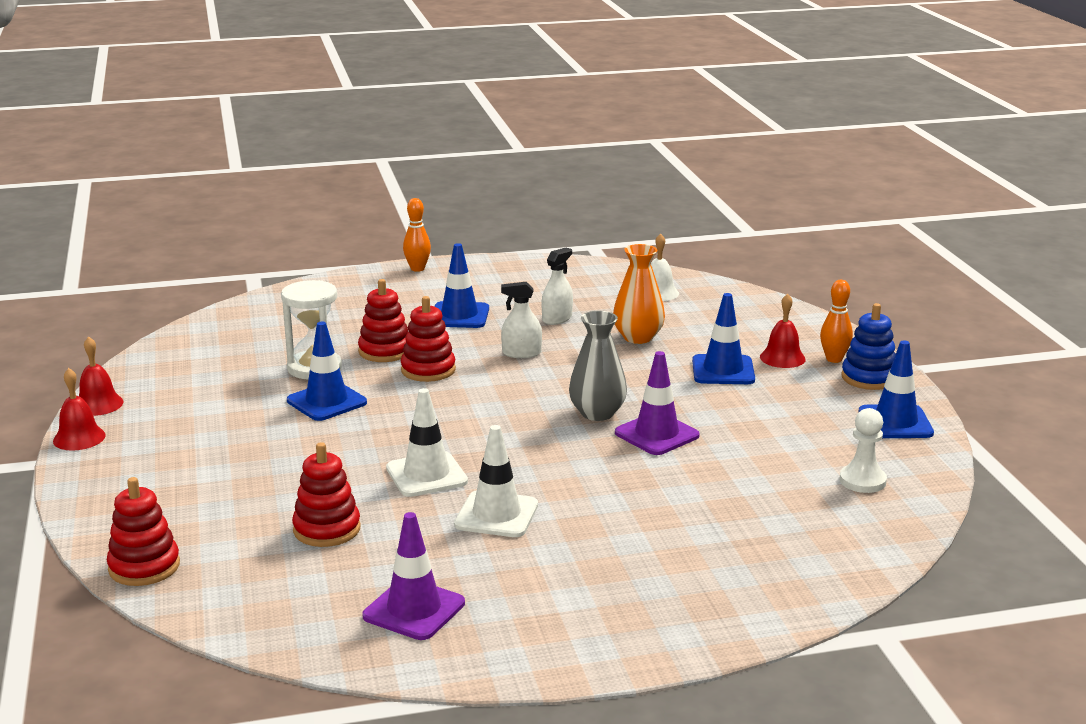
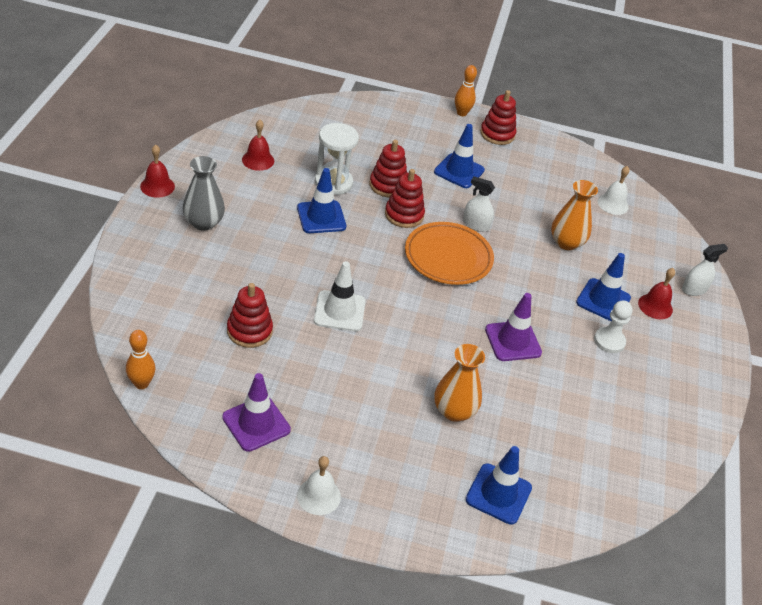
camera: 20 degrees right, 20 degrees up
(98, 404) = (185, 161): red bell -> red bell (258, 160)
(144, 567) = (128, 313): red stacking toy -> red stacking toy (497, 134)
(496, 515) = (359, 366): white traffic cone -> none
(515, 389) = (448, 257): none -> orange plate
(556, 646) = (319, 496): none -> white bell
(557, 318) = (523, 201): white spray bottle -> white spray bottle (694, 289)
(597, 413) = (487, 304): grey vase -> grey vase (203, 223)
(646, 514) = (454, 411): none -> orange vase
(834, 359) = (692, 323): orange bowling pin -> orange bowling pin (141, 384)
(862, 481) = (623, 449): white pawn -> white pawn (609, 341)
(869, 378) = (704, 353): blue stacking toy -> none
(895, 422) = (690, 405): blue traffic cone -> blue traffic cone (498, 494)

